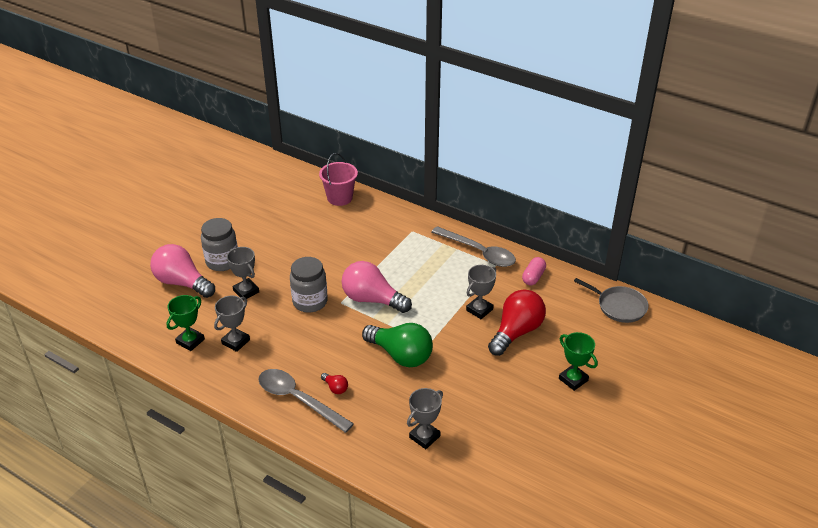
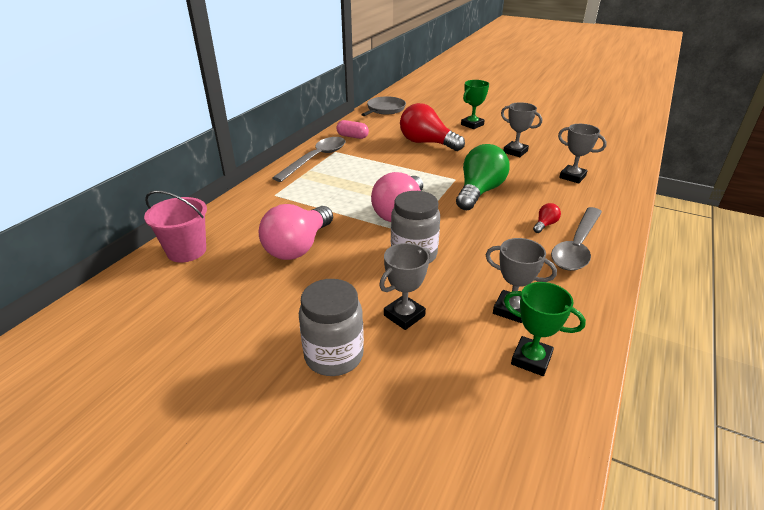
camera: 95 degrees left, 5 degrees down
(182, 283) = (396, 401): pink light bulb -> pink light bulb (298, 247)
(479, 310) = (402, 157): grey trophy -> grey trophy (515, 152)

